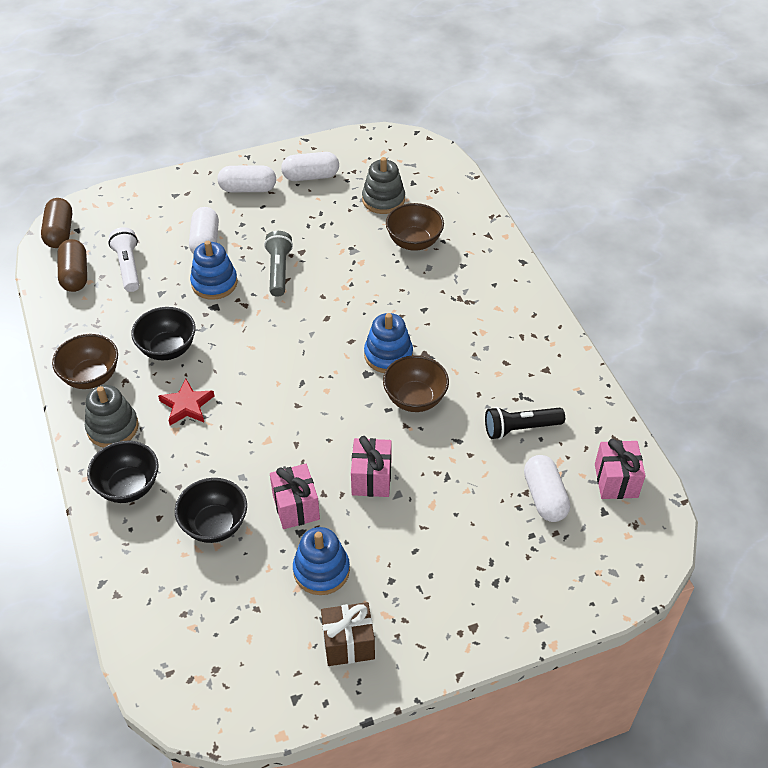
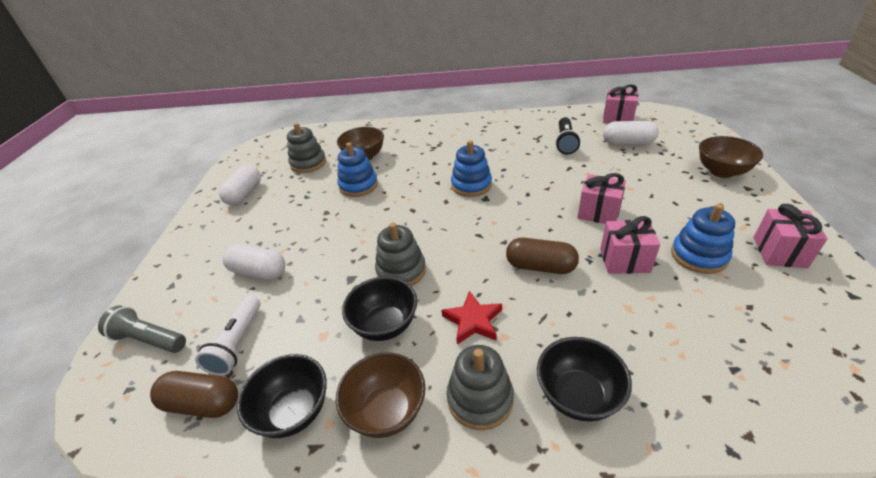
camera: 65 degrees left, 10 degrees down
(59, 232) = (112, 411): brown capsule -> brown capsule (540, 267)
(128, 267) = (237, 343): white flashlight -> white flashlight turned 90 degrees counterclockwise
(214, 283) = (319, 273): blue stacking toy -> blue stacking toy (358, 186)
(214, 525) = (642, 322): black bowl -> black bowl (294, 411)
(233, 338) = (401, 271): none -> grey stacking toy
(248, 189) = (219, 232): white capsule -> none
(279, 270) = (337, 228): grey flashlight -> grey flashlight (149, 339)
(348, 644) = (779, 252): brown gift -> pink gift
(415, 399) = (522, 180): brown bowl -> brown bowl (721, 171)

